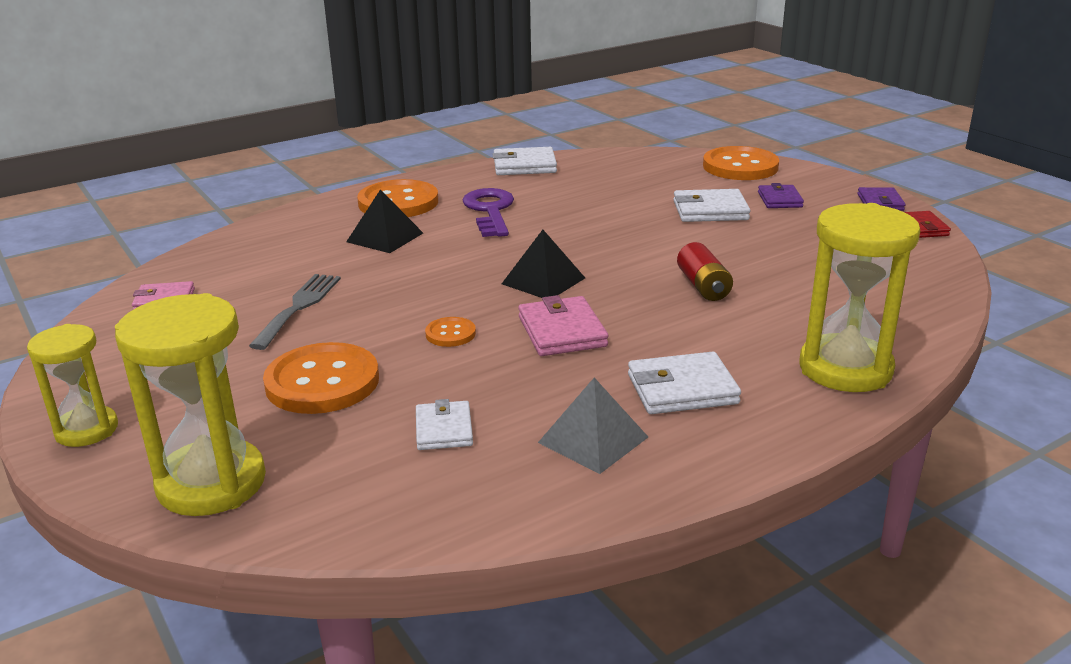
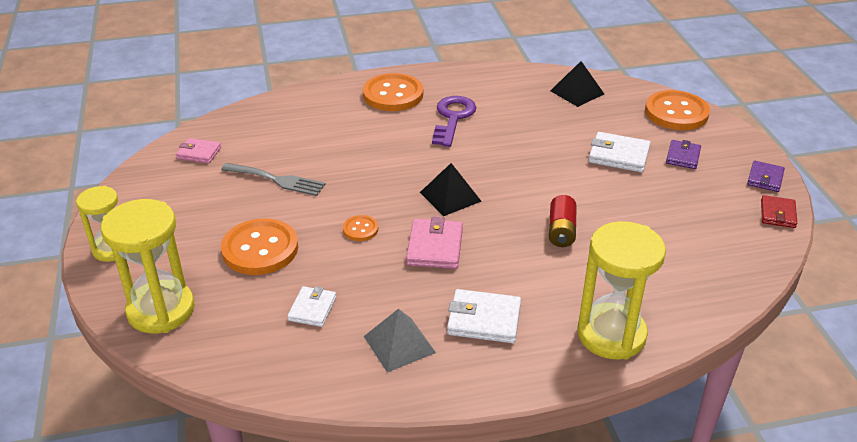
camera: 20 degrees right, 10 degrees up
(299, 307) = (277, 180): grey fork -> grey fork turned 75 degrees clockwise
(385, 237) = (365, 128): black pyramid -> black pyramid (577, 92)
(524, 166) = (506, 75): white wallet -> none

